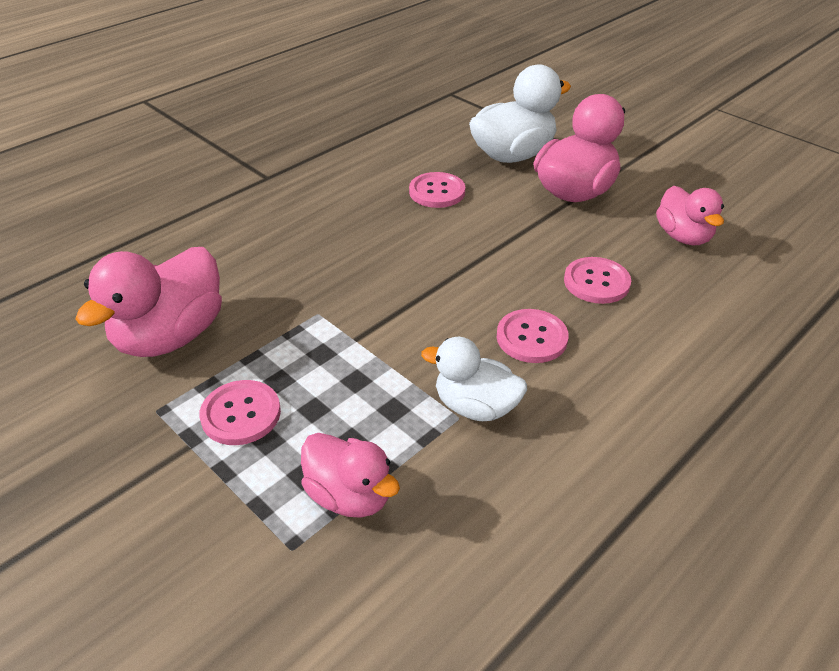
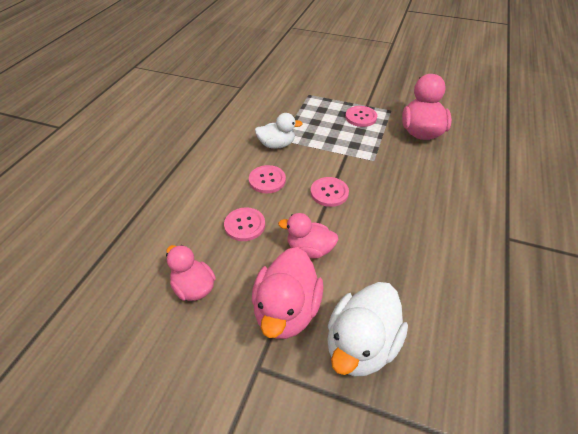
camera: 155 degrees right, 5 degrees up
(349, 495) = (302, 109): pink duck -> pink duck (309, 249)
(437, 192) = (386, 268): pink button -> pink button (329, 192)

